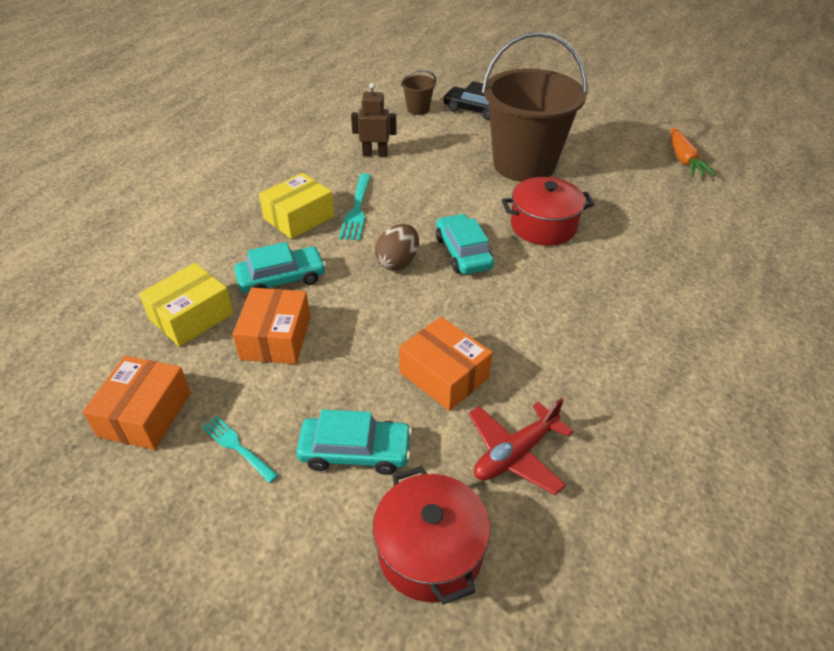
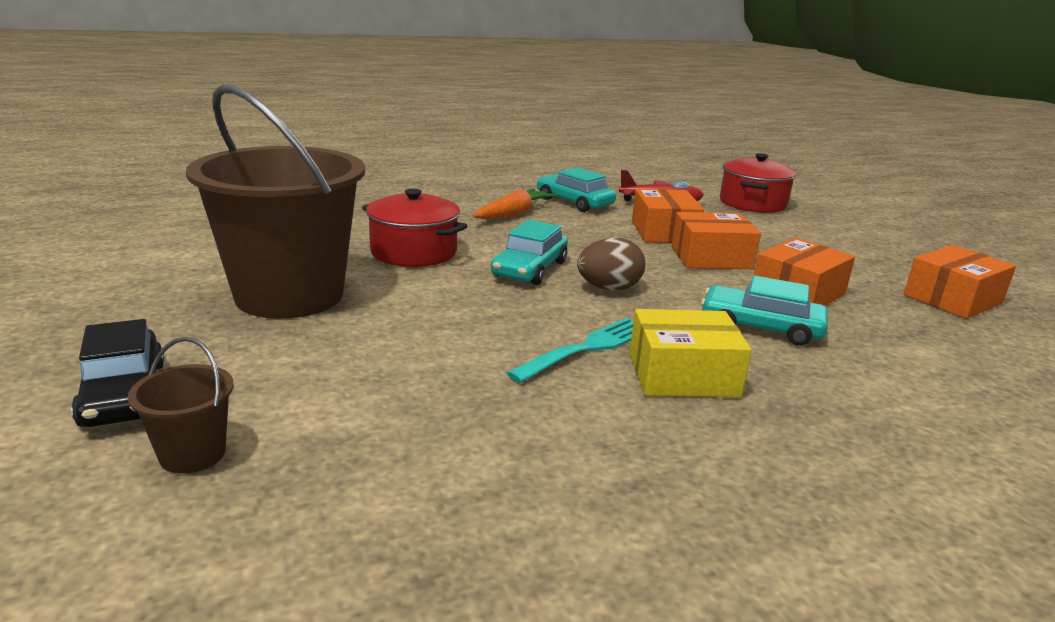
camera: 140 degrees left, 20 degrees down
(191, 316) = (895, 340): yellow box -> none
(237, 447) = (864, 261): turquoise fork -> none
(355, 451) = (769, 233): turquoise car -> turquoise car (574, 202)
(370, 352) = (711, 258): none -> orange box
(375, 154) = (440, 408): brown robot -> none
(684, 160) = (144, 228): orange carrot -> orange carrot (514, 214)

